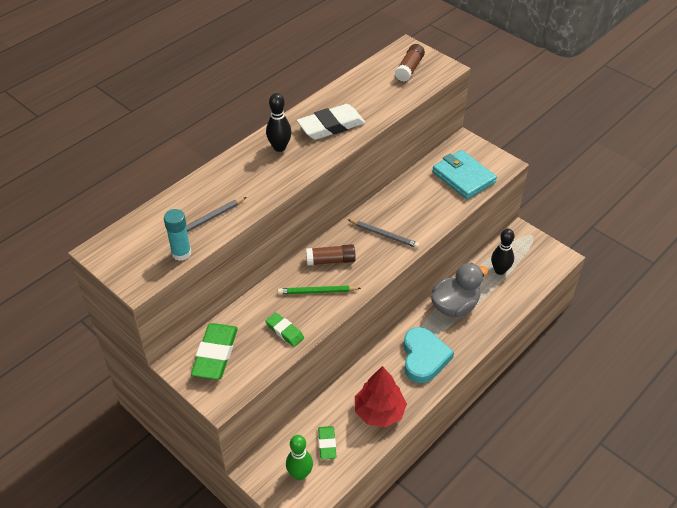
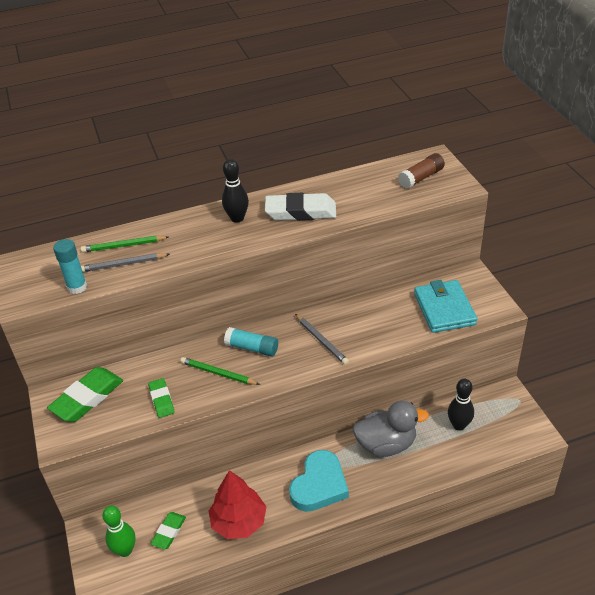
camera: 30 degrees right, 5 degrees down
(194, 203) = (123, 246): none -> green pencil
(330, 260) = (252, 348): brown glue stick -> turquoise glue stick

